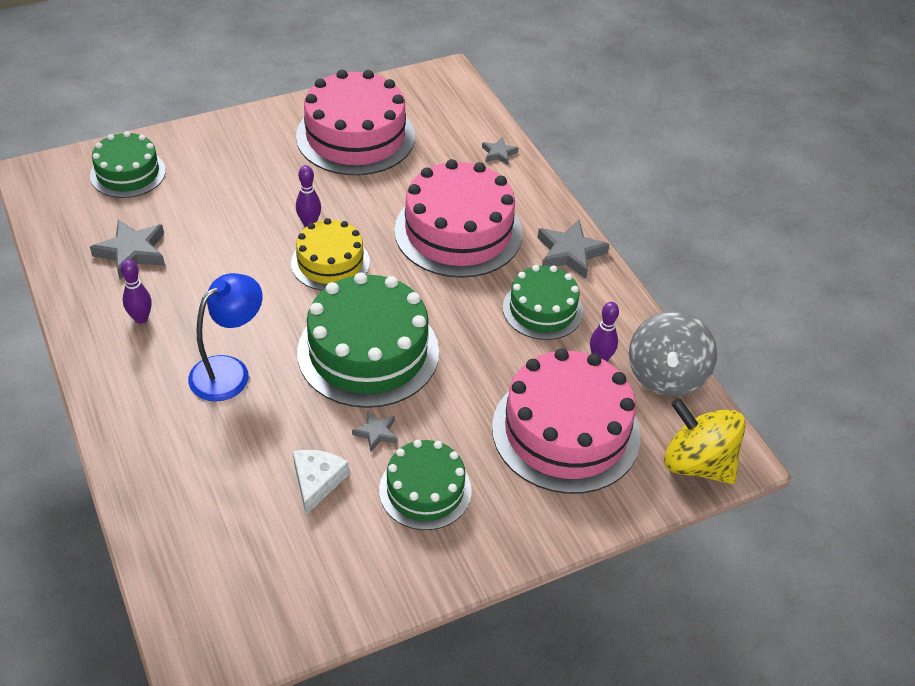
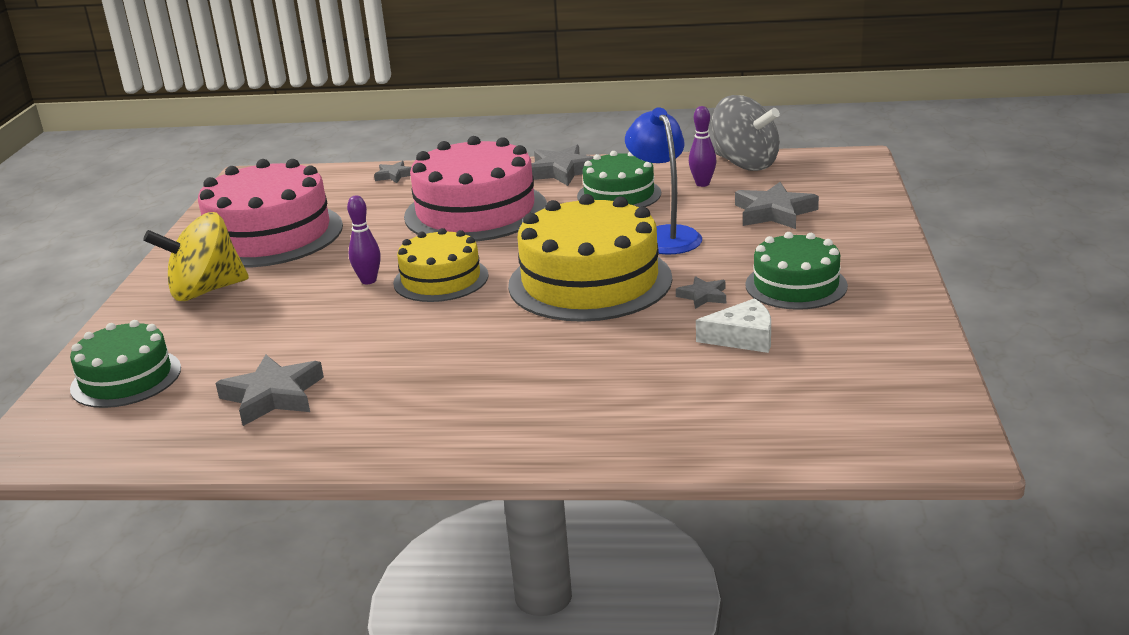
camera: 55 degrees left, 20 degrees down
(141, 318) = (395, 406): purple bowling pin -> none
(229, 371) = (540, 362): blue lamp -> blue lamp (665, 235)
(317, 481) = (743, 337): white cheese -> white cheese turned 135 degrees clockwise
(368, 352) = (590, 281): green cake -> yellow cake
(566, 431) = (774, 212): pink cake -> grey star
(697, 463) = (850, 172): yellow spinning top -> yellow spinning top (206, 291)

